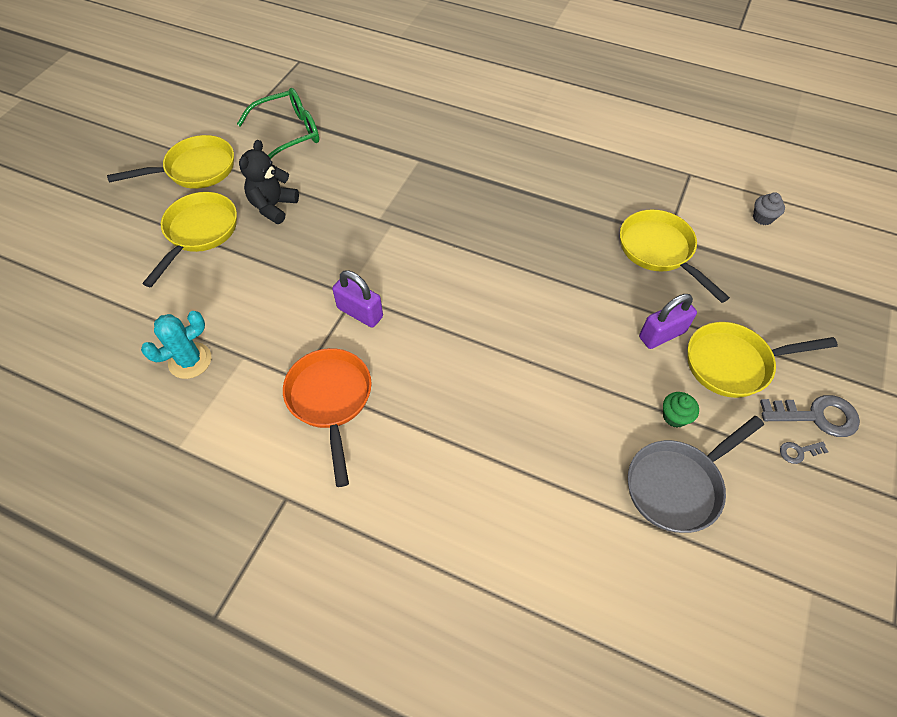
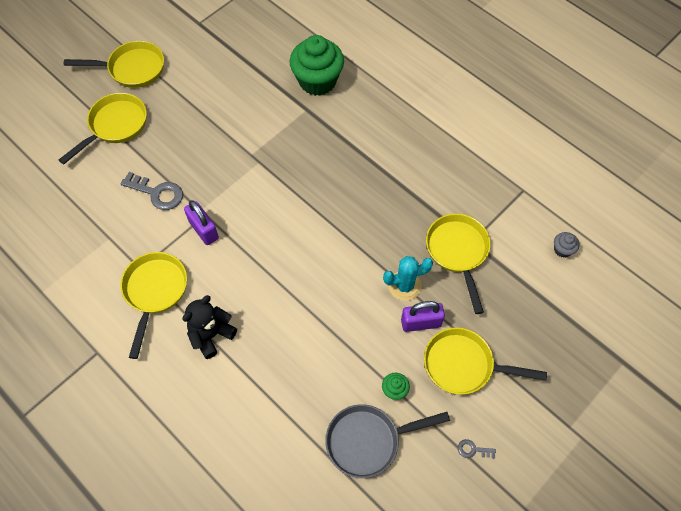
camera: 20 degrees right, 5 degrees up
(190, 361) = (72, 229): turquoise cactus -> turquoise cactus (404, 286)
(273, 206) = (177, 119): black teddy bear -> black teddy bear (211, 335)
(289, 133) = (215, 55): green glasses -> none
(330, 400) = (154, 292): orange pan -> yellow pan
(418, 130) = (317, 81): none -> green cupcake
(816, 416) = (503, 428): grey key -> grey key (157, 193)

